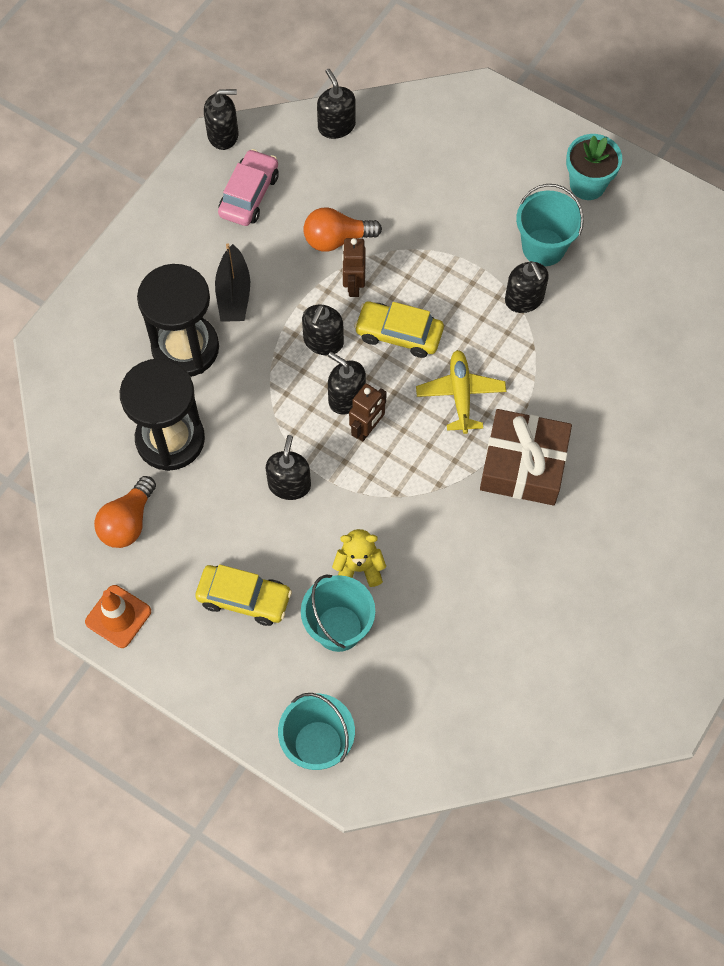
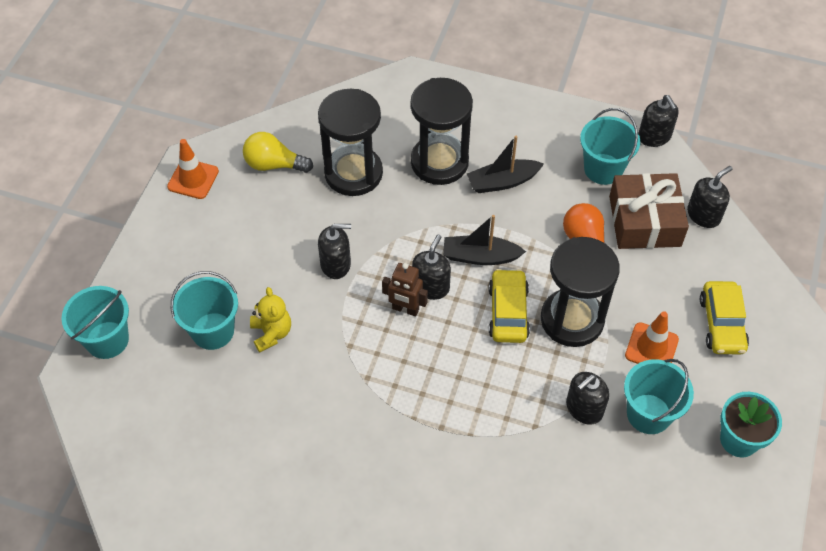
camera: 75 degrees right, 10 degrees down
(128, 522) = (274, 164): orange light bulb -> yellow light bulb
(244, 598) = (225, 257): yellow car -> yellow car (722, 324)
(249, 195) = (603, 169): pink car -> turquoise bucket
(323, 341) = (480, 256): black soap dispenser -> black boat
(353, 285) = (544, 266): brown robot -> none
(424, 280) = (572, 320): none -> black hourglass
(460, 394) = (463, 375): yellow plane -> none
(474, 222) = (651, 347): none -> orange traffic cone
(523, 465) = (407, 444): brown gift -> brown gift (644, 221)

